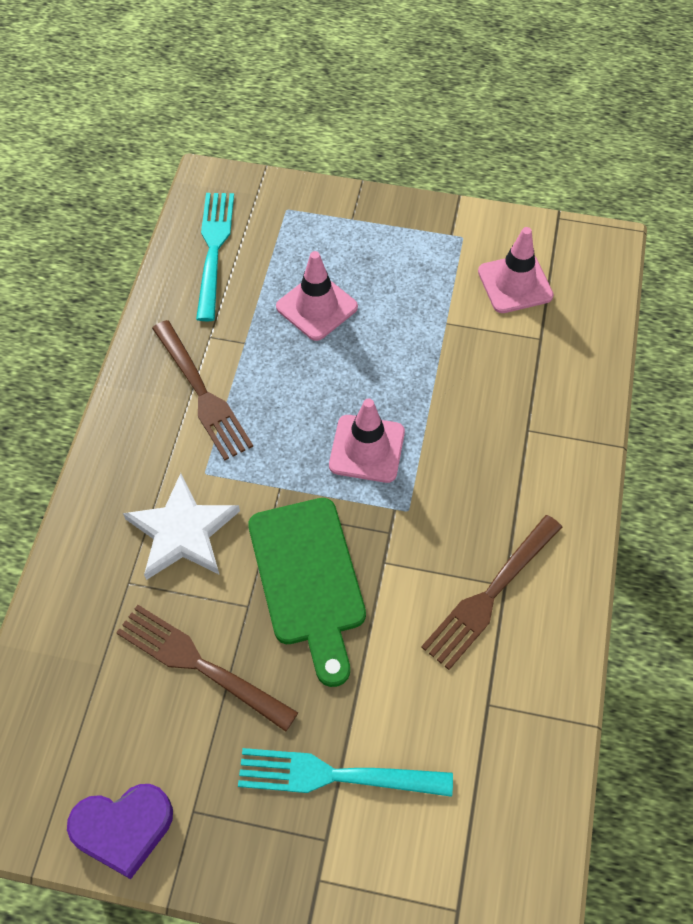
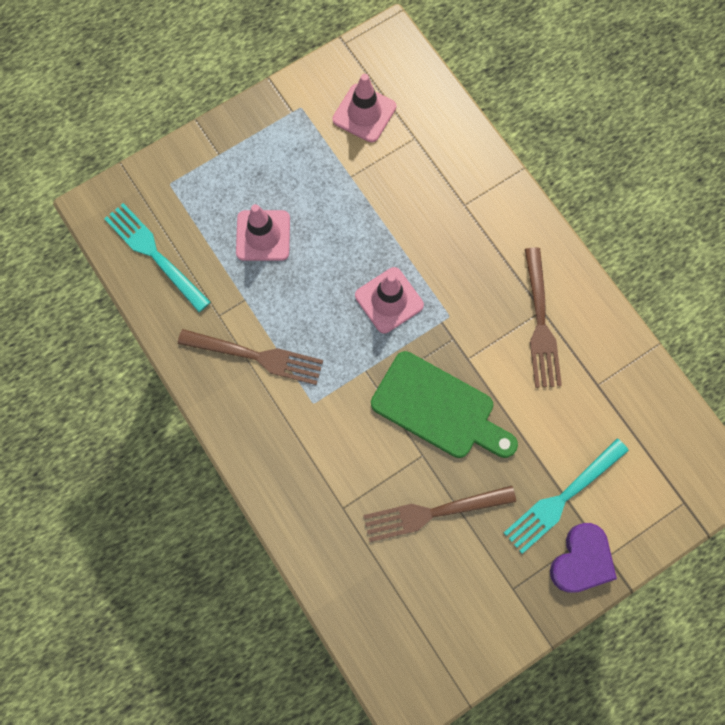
camera: 45 degrees left, 15 degrees up
(123, 829) = (489, 634): purple heart -> purple heart (581, 560)
(182, 532) = (340, 450): white star -> none

